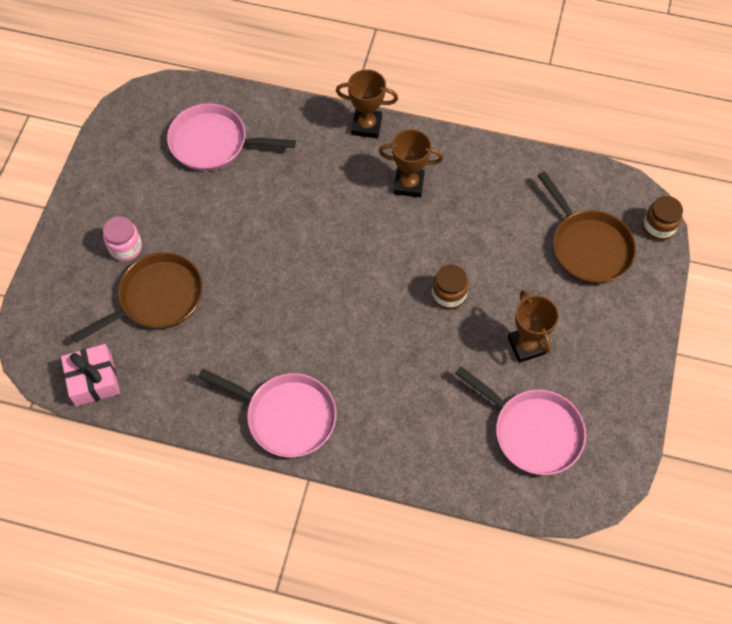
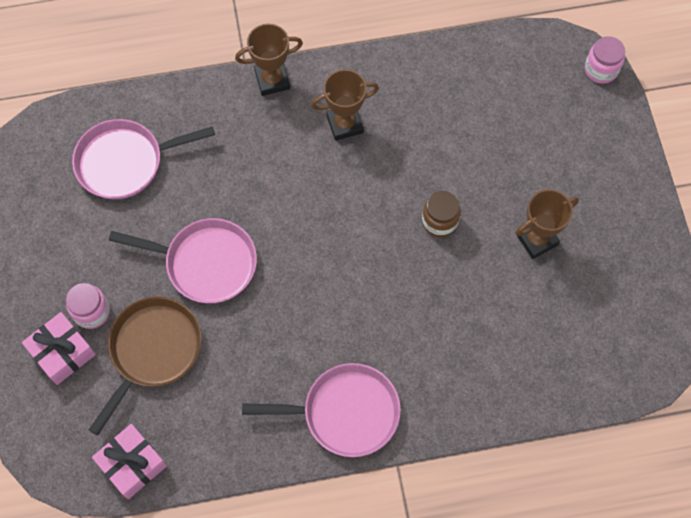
camera: 25 degrees left, 5 degrees up
(86, 269) = (62, 352): none -> pink gift
(526, 345) = (537, 239): brown trophy -> brown trophy turned 75 degrees counterclockwise
(533, 431) = (583, 321): pink pan -> pink pan (206, 263)
(588, 247) = (546, 116): brown pan -> none
(658, 227) = (601, 69): brown jar -> pink jar

